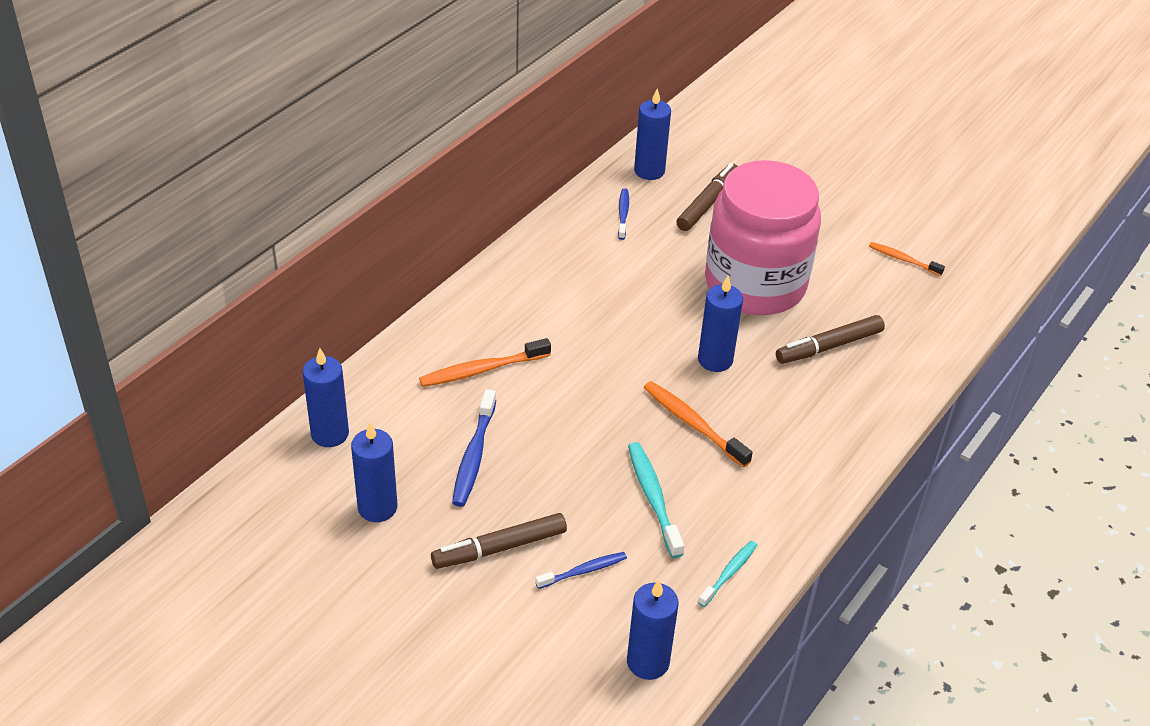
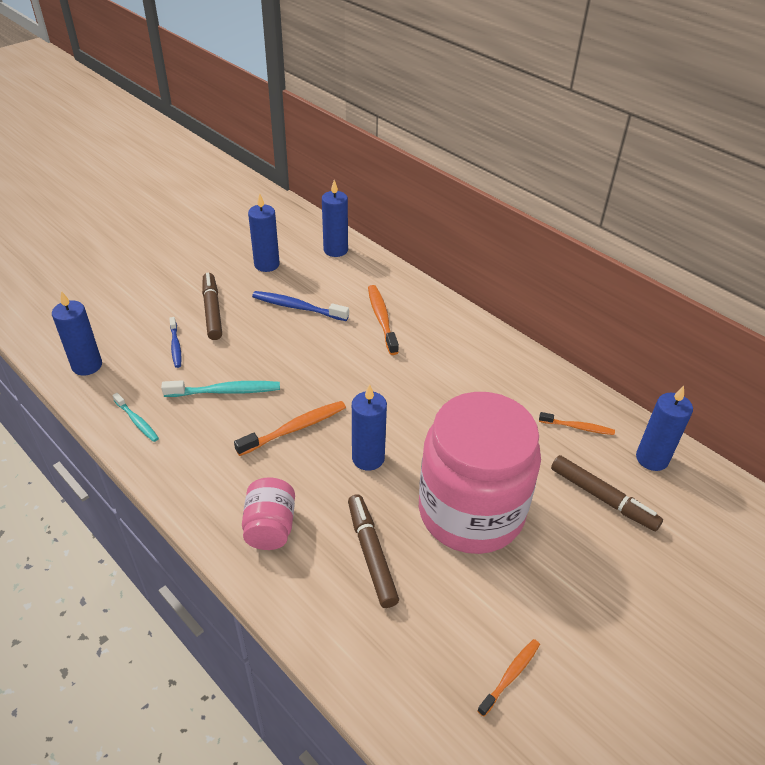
camera: 100 degrees right, 0 degrees up
(623, 214) = (578, 427): blue toothbrush -> orange toothbrush
(829, 422) = (270, 527): none -> pink jar

